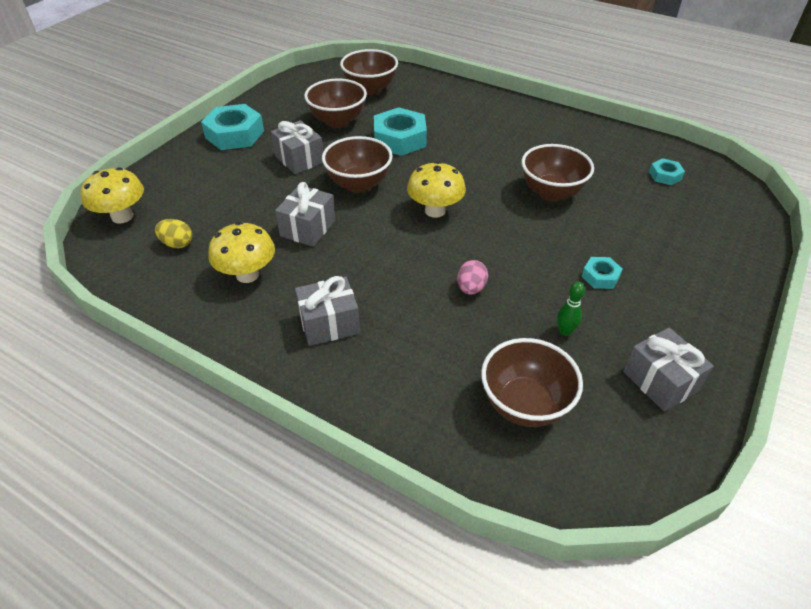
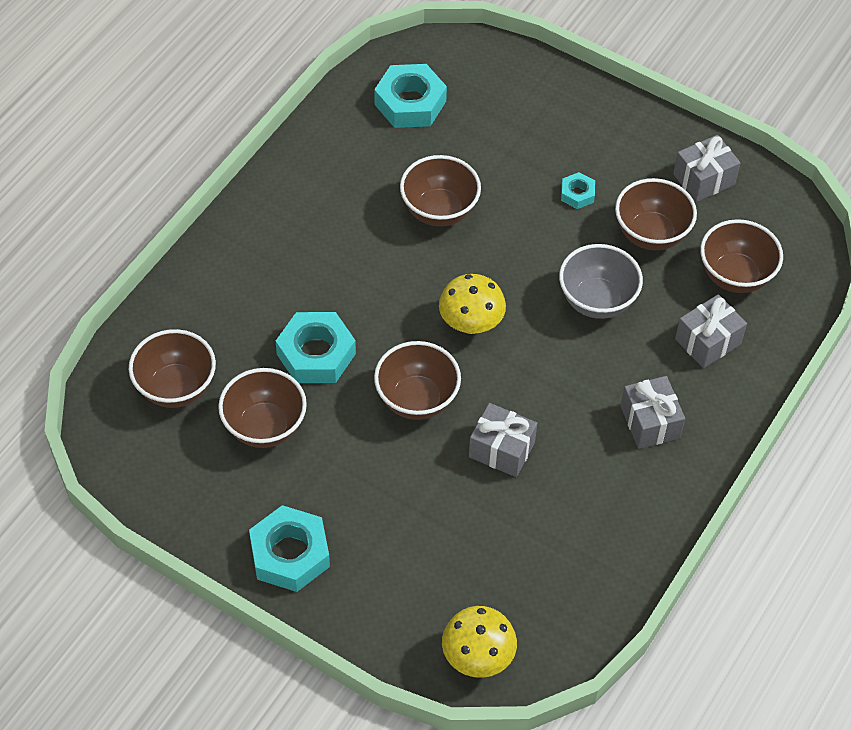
camera: 90 degrees left, 10 degrees up
(177, 244) = (530, 583): yellow egg -> none
(247, 275) = (581, 503): yellow mushroom -> none
(299, 159) = (358, 468): grey gift -> grey gift (708, 341)
(471, 288) = (597, 301): pink egg -> grey bowl
(565, 331) = (651, 234): green bowling pin -> brown bowl
(665, 175) = (410, 103): turquoise nut -> turquoise nut, size x1.97

